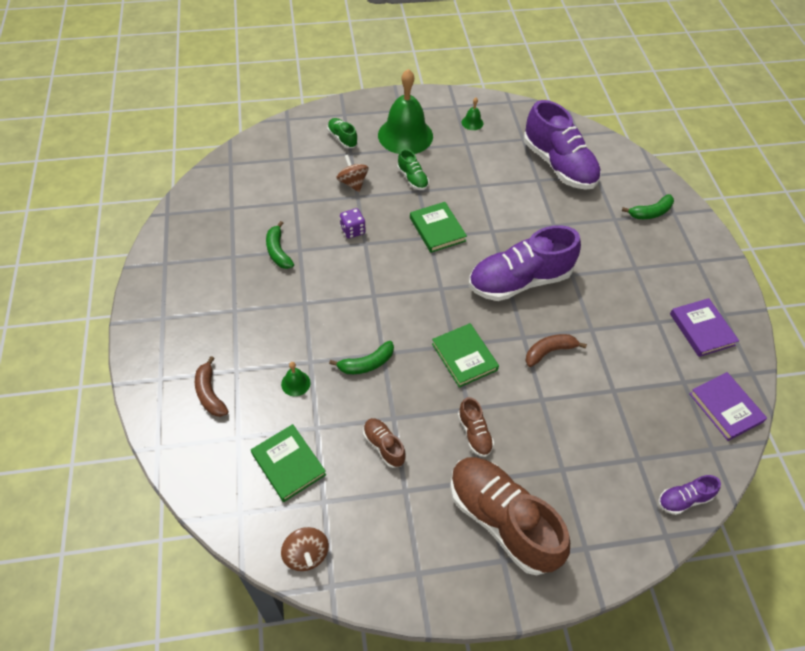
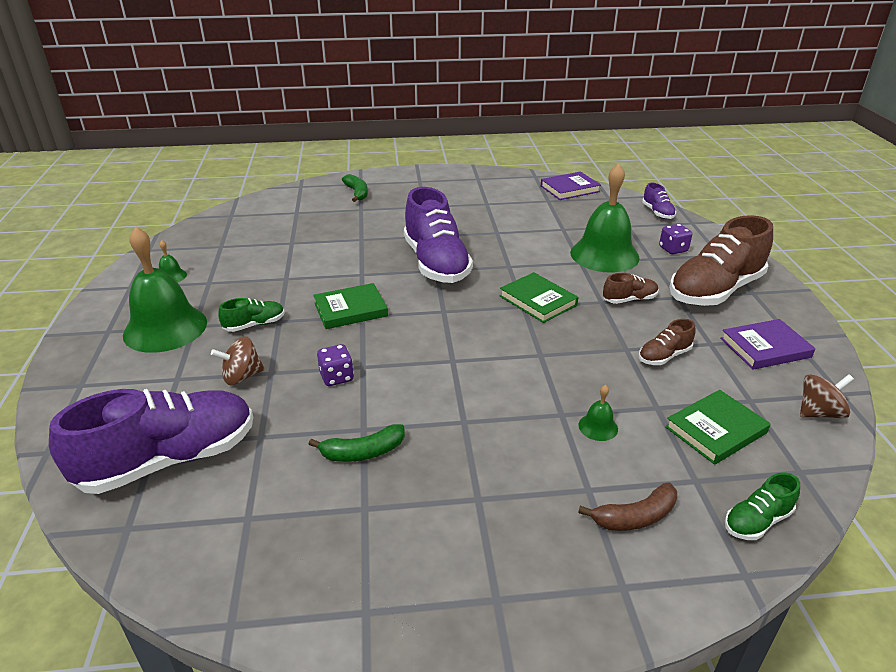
camera: 85 degrees left, 20 degrees down
(342, 138) = (138, 387): green shoe -> green shoe (757, 521)
(366, 364) = (557, 367): green banana -> none
(464, 357) = (538, 301): green book -> green book turned 75 degrees clockwise
(549, 351) = (525, 254): brown banana -> none
(558, 165) = (273, 230): purple shoe -> purple shoe (169, 460)
(561, 424) = (604, 255): none -> green bell
(588, 497) = (673, 249): none -> purple dice
(702, 329) = (494, 188): purple book -> purple book (765, 348)

